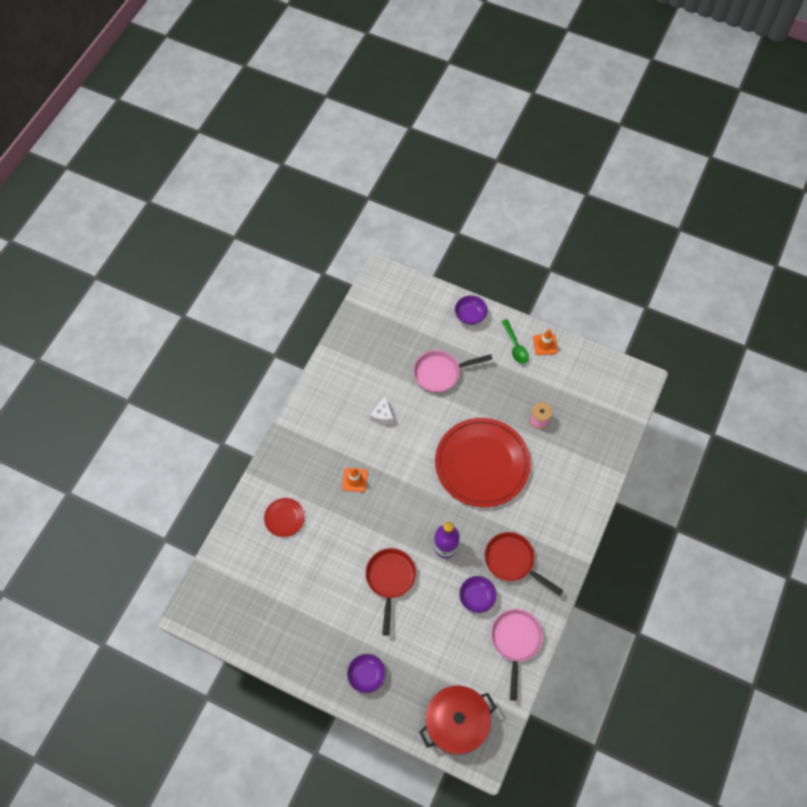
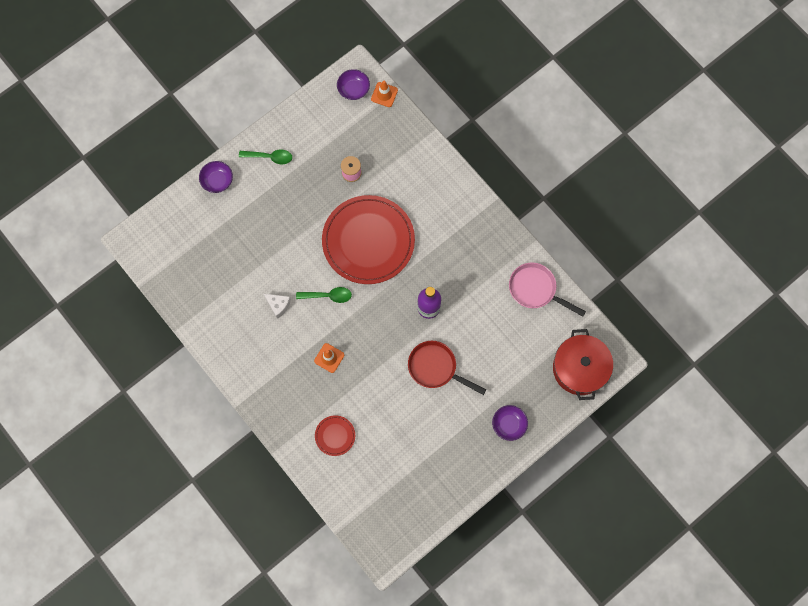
camera: 65 degrees left, 10 degrees up
(412, 453) = (328, 296): none -> green spoon
(440, 373) = (262, 235): pink pan -> none
(477, 597) = (484, 303): purple bowl -> purple bowl (353, 89)
(512, 561) = (467, 258): red pan -> none
(545, 344) = (281, 131): orange traffic cone -> orange traffic cone (384, 94)

